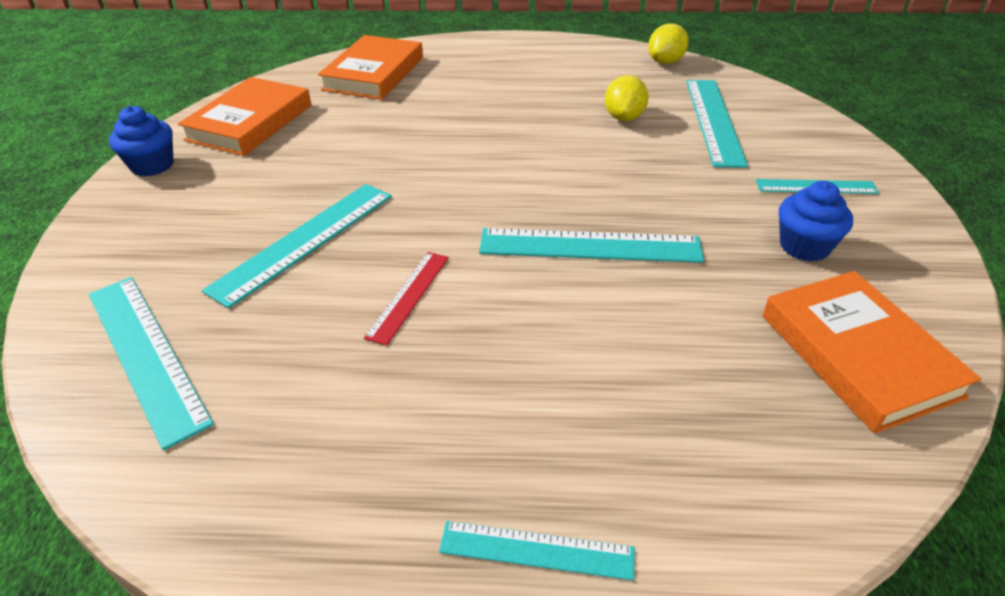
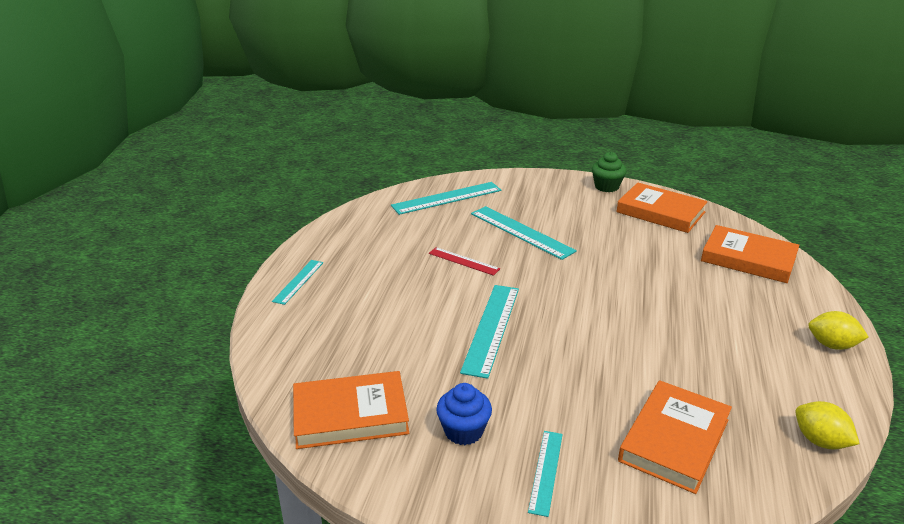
camera: 100 degrees right, 10 degrees down
(152, 165) = (606, 187): blue cupcake -> green cupcake
(624, 117) = (678, 381): yellow lemon -> yellow lemon (832, 345)
(714, 121) = (674, 440): turquoise ruler -> orange book

